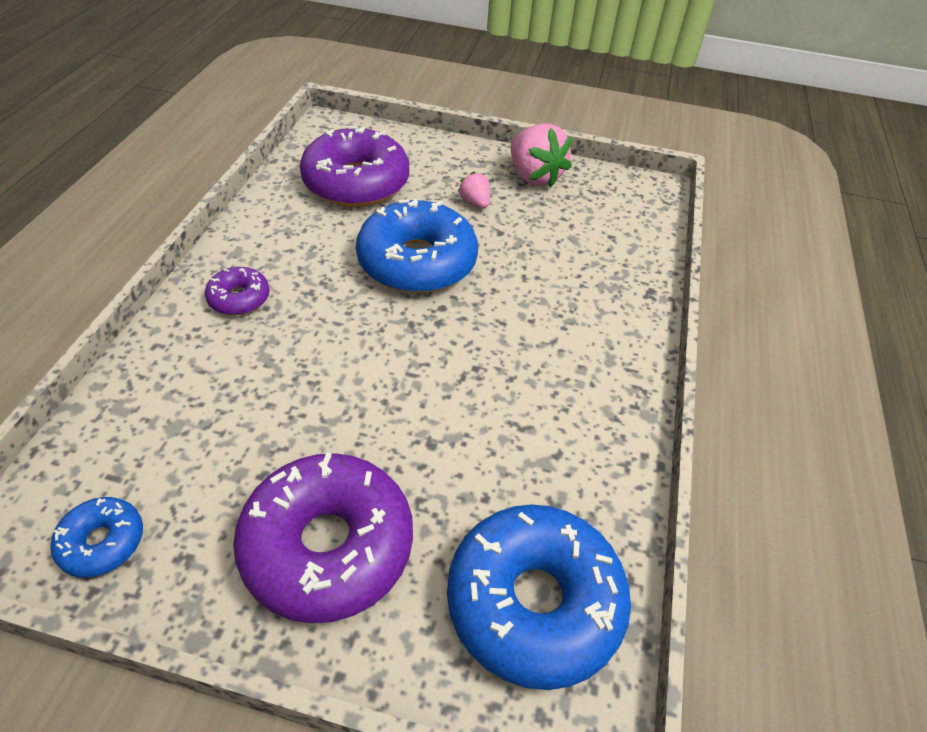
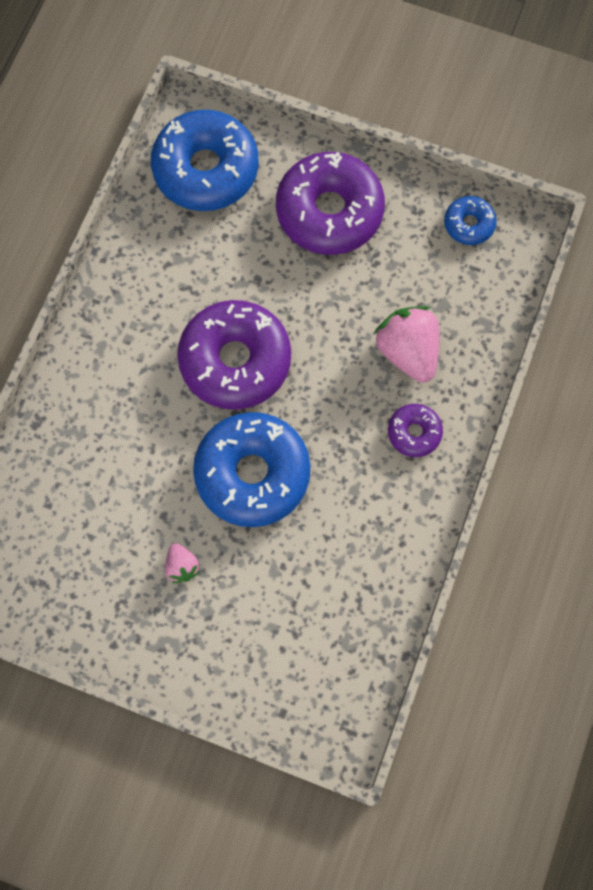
camera: 170 degrees left, 25 degrees up
(356, 182) = (310, 607): purple donut -> purple donut (235, 361)
(534, 176) = (105, 614): pink strawberry -> pink strawberry (408, 352)

